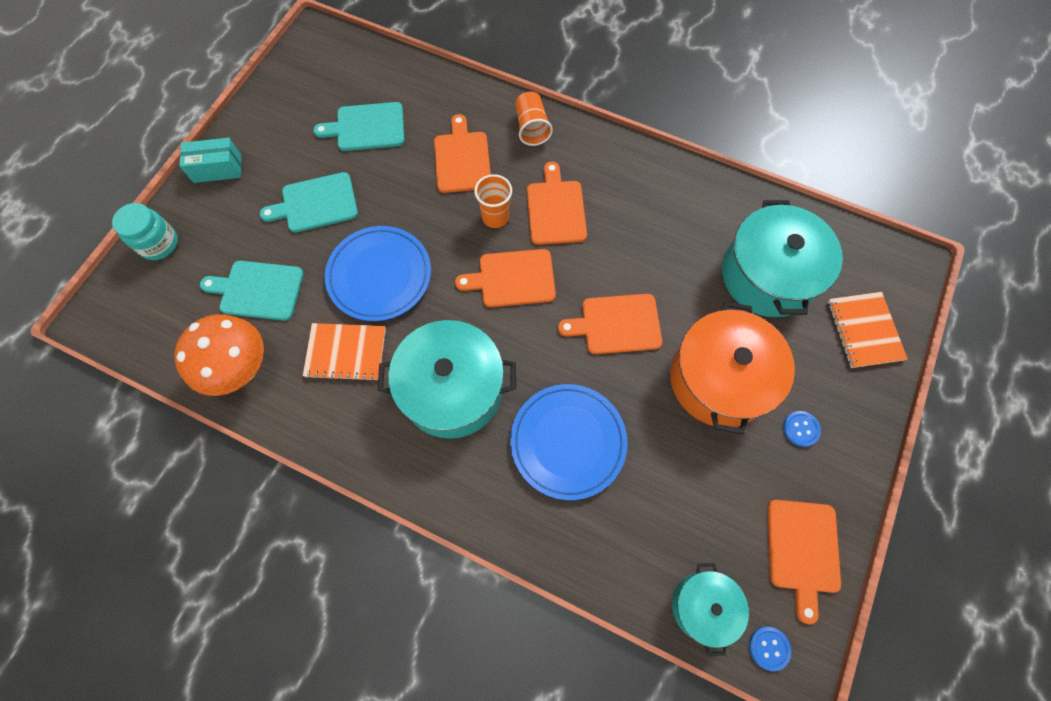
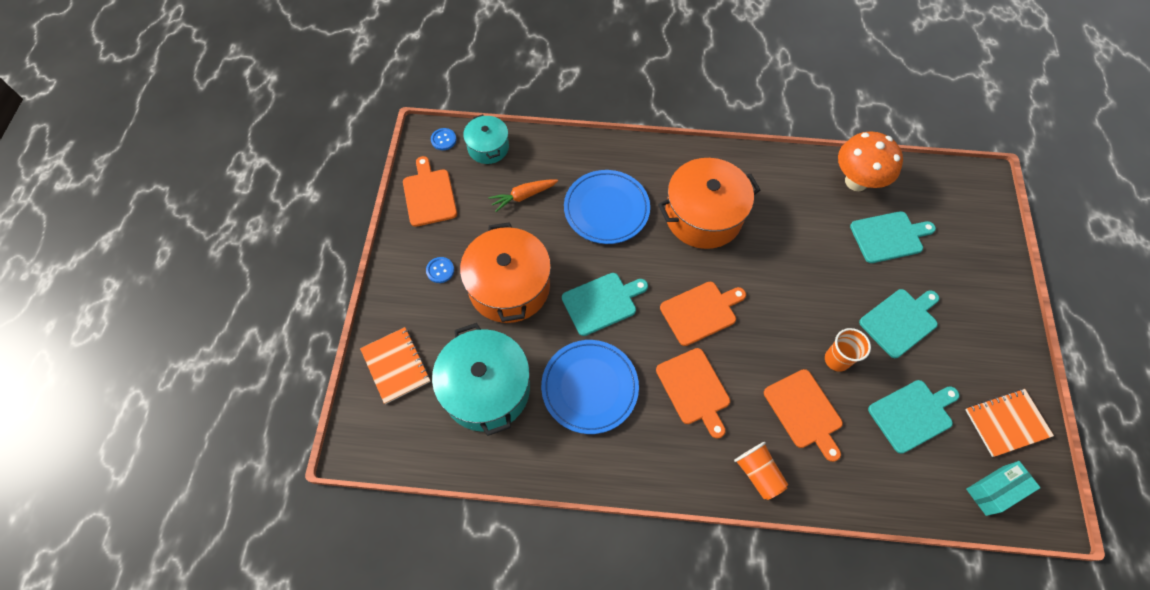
camera: 160 degrees right, 5 degrees down
(159, 244) = (992, 245): turquoise jar -> none
(217, 169) = (1006, 324): turquoise box -> turquoise box (994, 490)
(346, 352) = (793, 215): orange notebook -> orange notebook (1006, 423)
(379, 275) = (806, 278): blue plate -> blue plate (589, 387)
(452, 389) = (703, 216): turquoise pot -> orange pot
(495, 217) = (743, 362): orange cup -> orange cup (837, 359)
(616, 324) = (602, 302): orange cutting board -> turquoise cutting board
(672, 501) = (523, 196): none -> orange carrot

